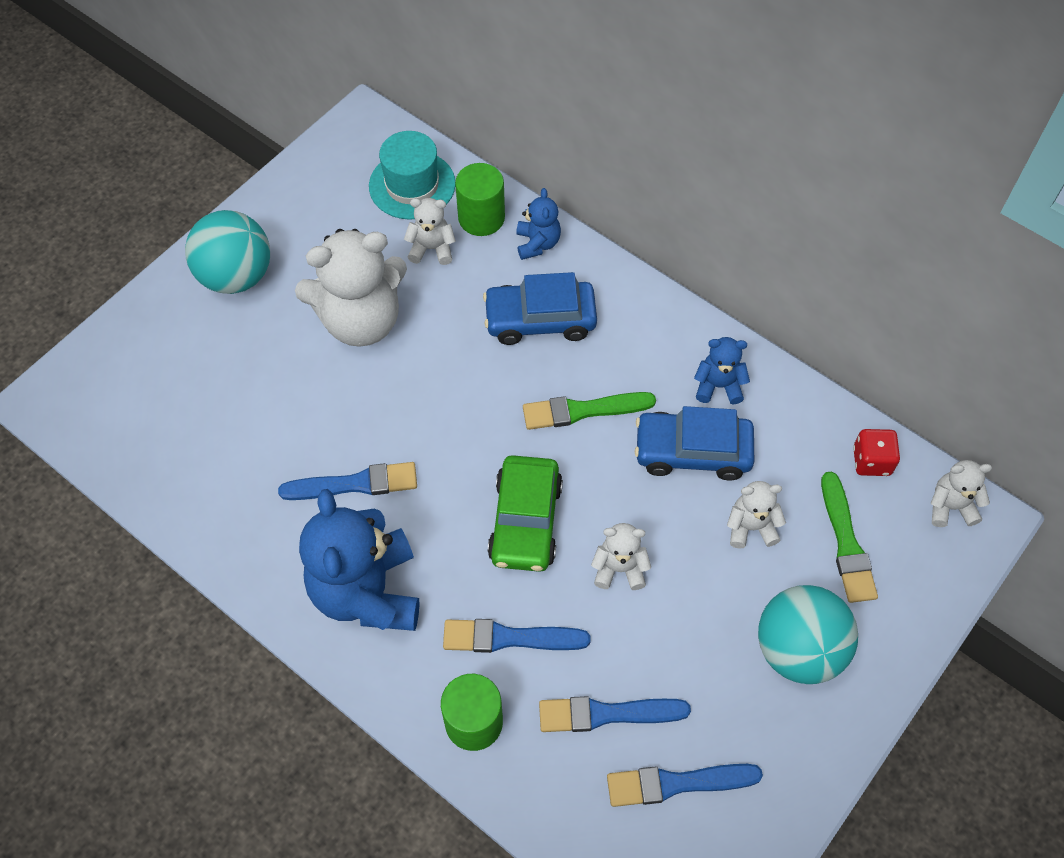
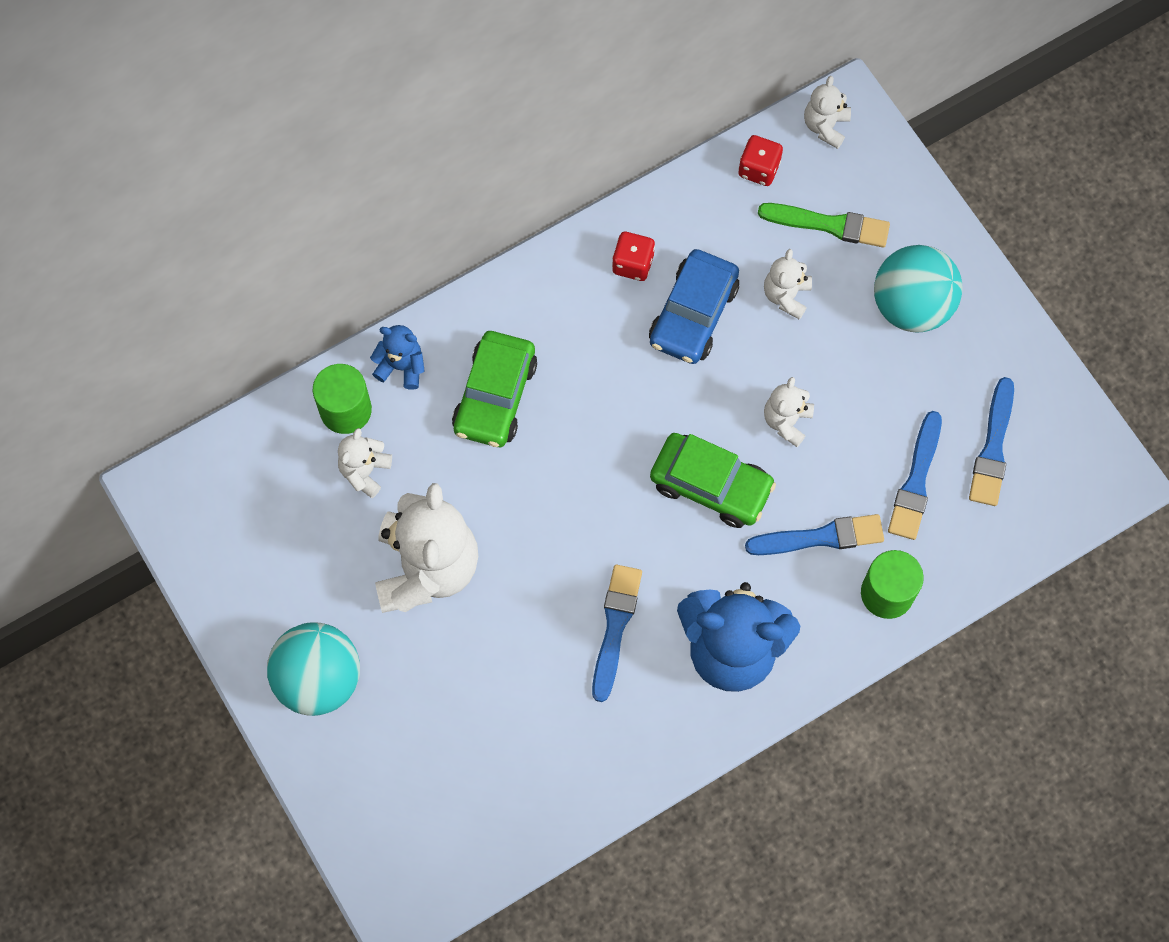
camera: 70 degrees left, 10 degrees up
(412, 185) = (272, 465): turquoise hat -> none
(509, 638) = (820, 537): blue brush -> blue brush turned 120 degrees counterclockwise
(540, 319) = (495, 396): blue car -> green car
(583, 410) = (613, 393): green brush -> none
(718, 386) = (633, 264): blue teddy bear -> red dice

